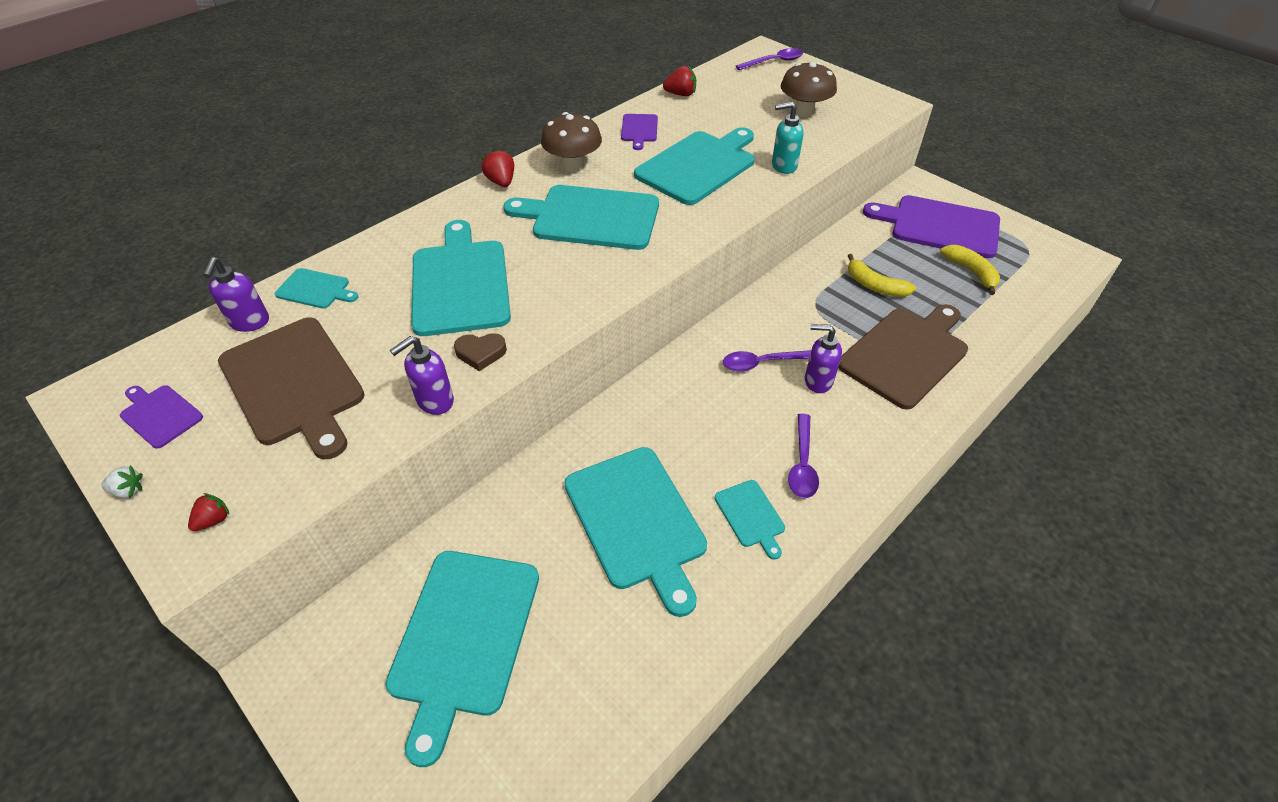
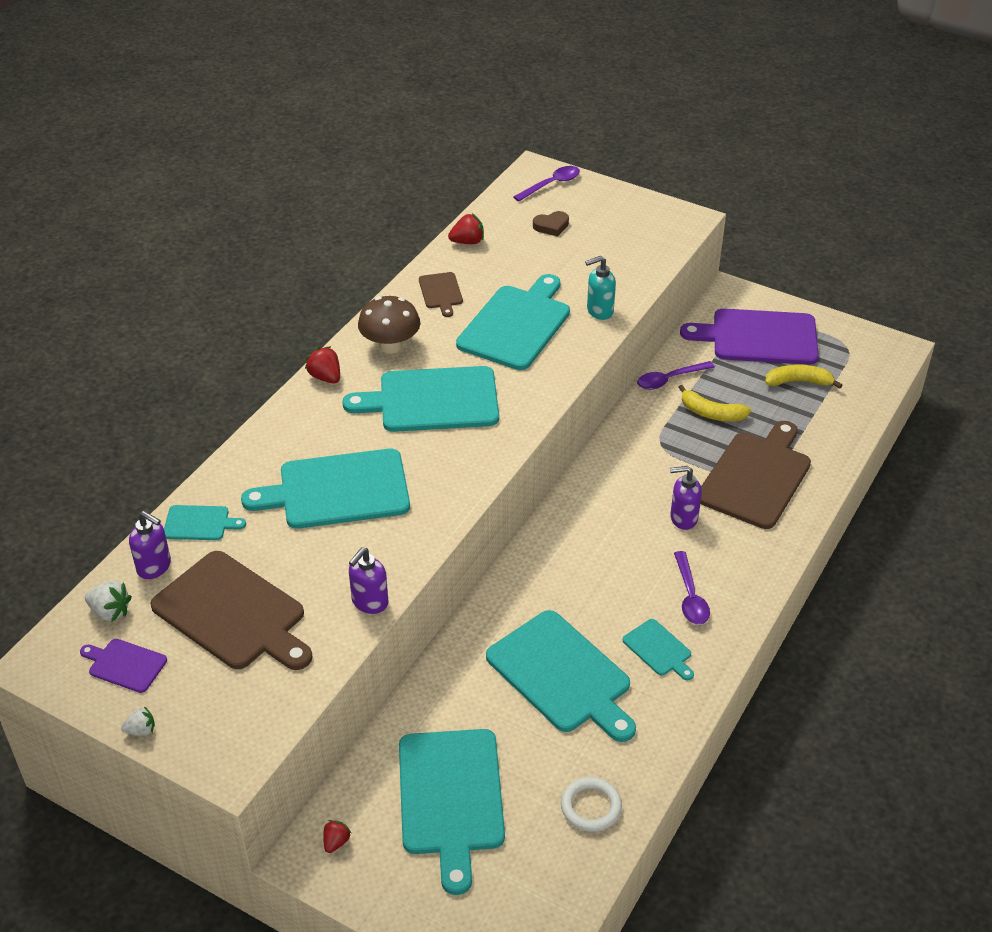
camera: 15 degrees left, 5 degrees down
(182, 357) = (110, 612): none -> white strawberry
(214, 520) = (232, 736): red strawberry -> red strawberry (336, 842)
(249, 322) = (154, 567): purple soap dispenser -> purple soap dispenser turned 45 degrees counterclockwise
(460, 283) = (337, 490): turquoise cutting board -> turquoise cutting board turned 75 degrees counterclockwise
(481, 353) = (389, 552): brown heart -> brown heart (551, 226)
(613, 691) = (591, 807): none -> white ring
(639, 130) = (441, 292): purple cutting board -> brown cutting board
(762, 363) = (627, 511): purple spoon -> purple spoon (669, 379)
(804, 112) = (601, 243): brown mushroom -> none
(971, 272) = (798, 382): yellow banana -> yellow banana turned 45 degrees counterclockwise

